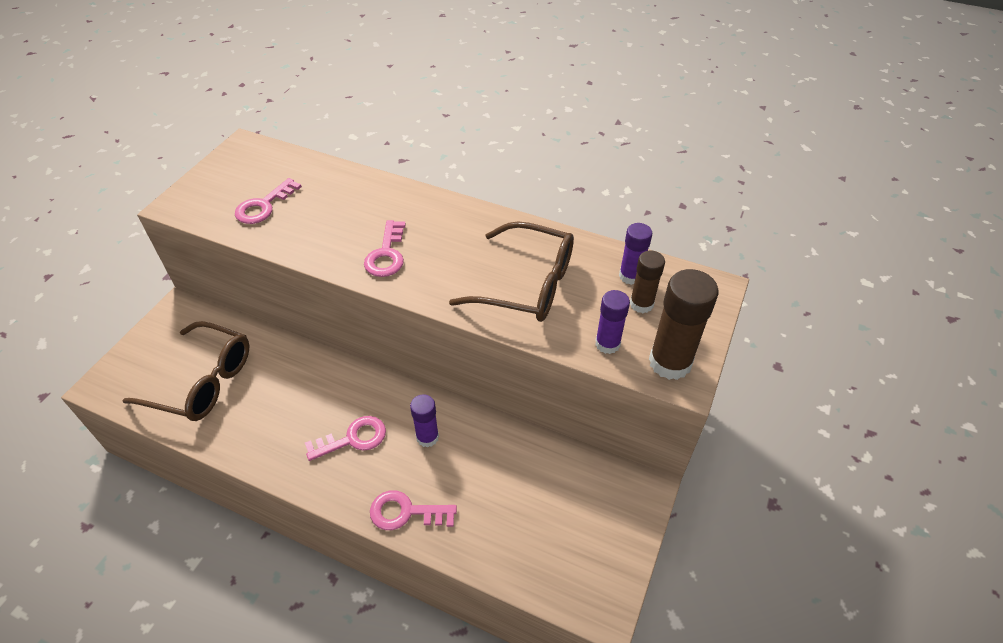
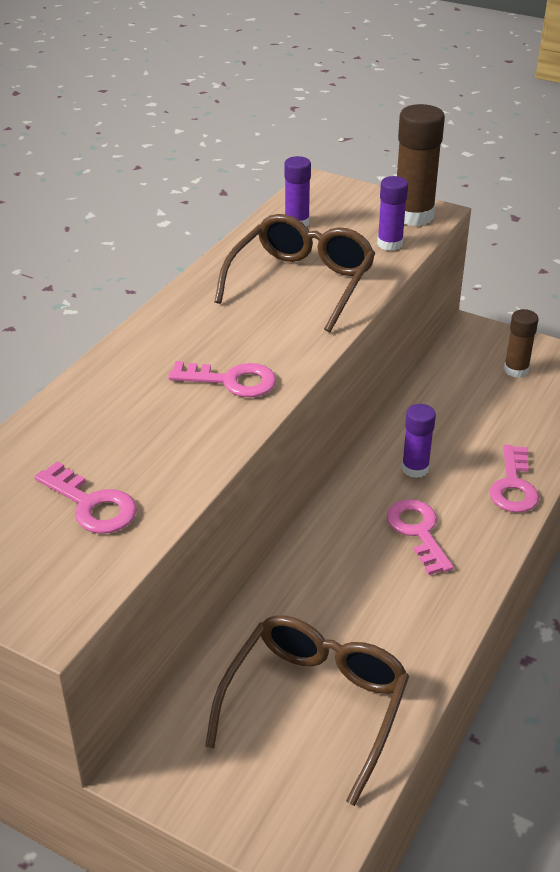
camera: 85 degrees left, 10 degrees down
(641, 304) = (337, 221): brown glue stick -> brown glue stick (516, 370)

